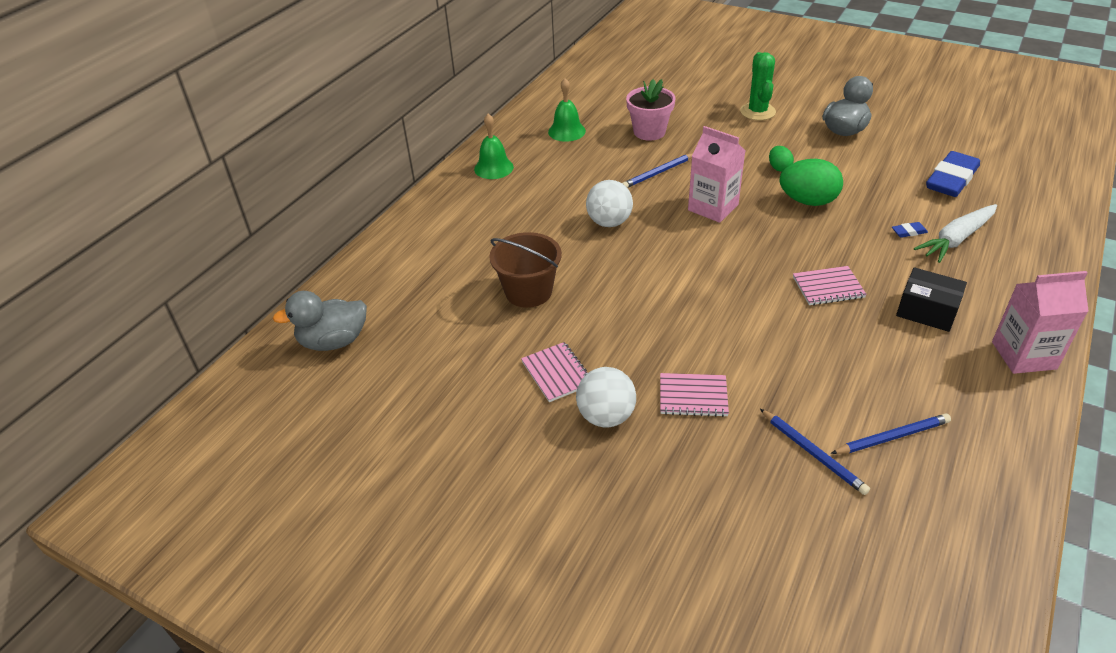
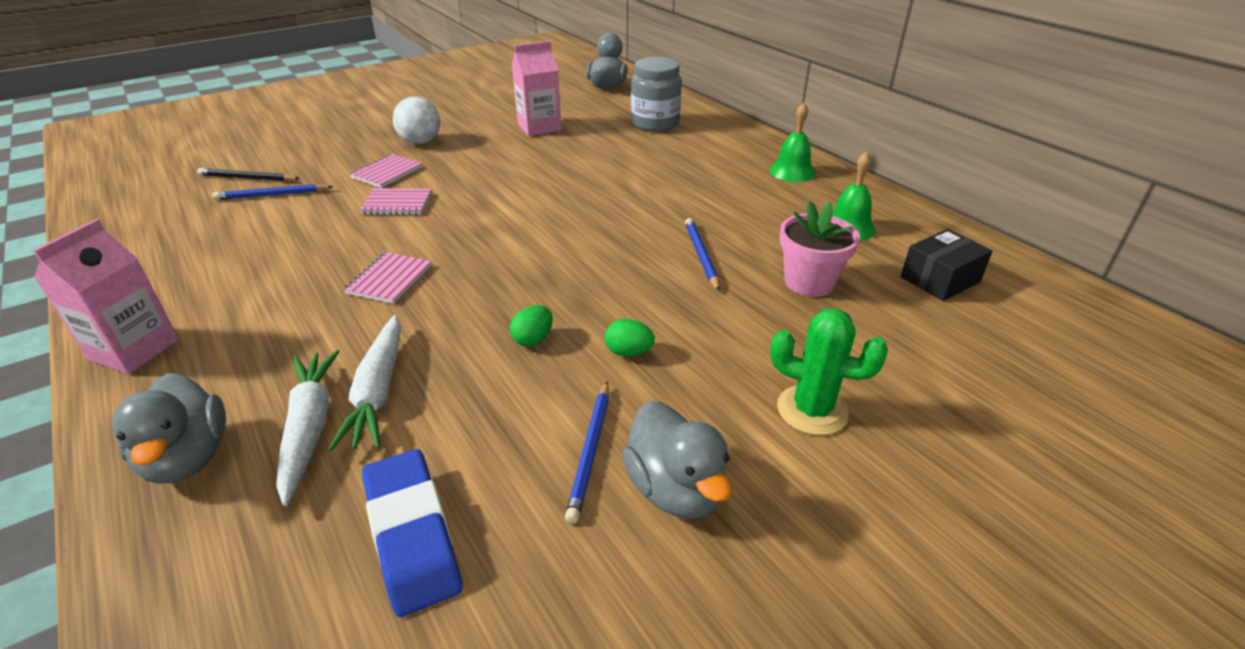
camera: 115 degrees right, 5 degrees down
(435, 265) = (655, 123): none -> grey jar
(528, 292) = (579, 147): brown bucket -> none
(557, 373) = (481, 137): pink notebook -> pink notebook (397, 203)
(609, 222) = (635, 201): white ball -> none
(713, 207) = (596, 265): pink carton -> pink carton (539, 127)
(808, 201) = (533, 339): green egg -> green egg, size x0.52
(808, 508) = (248, 178): none -> black pencil
(892, 437) = (222, 230): blue pencil -> blue pencil (590, 451)
(909, 232) = (378, 391): blue eraser -> white carrot
(927, 311) = (272, 323): black box -> black box (939, 279)
(1023, 266) = (188, 457): none -> grey duck

